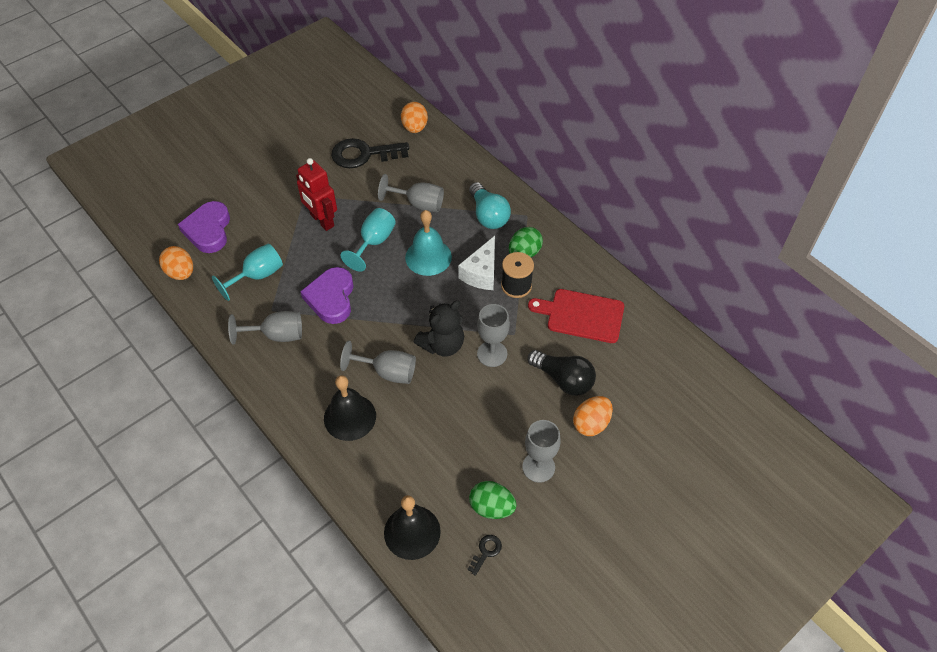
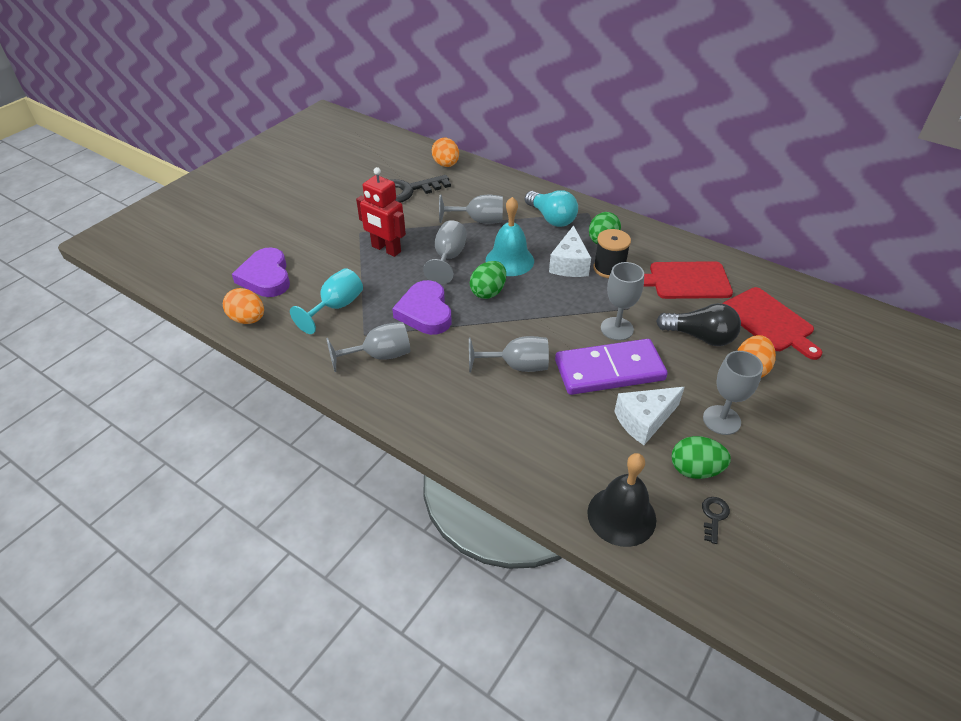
camera: 15 degrees left, 10 degrees down
(350, 417) = (495, 416): black bell -> none
(374, 242) = (448, 258): turquoise goblet -> grey goblet
(394, 288) = (488, 292): none -> green egg
(442, 344) = (562, 330): black teddy bear -> none
(465, 395) = (609, 370): none -> purple domino
(472, 451) = (644, 420): none -> white cheese
(636, 378) = (769, 322): none -> red cutting board

